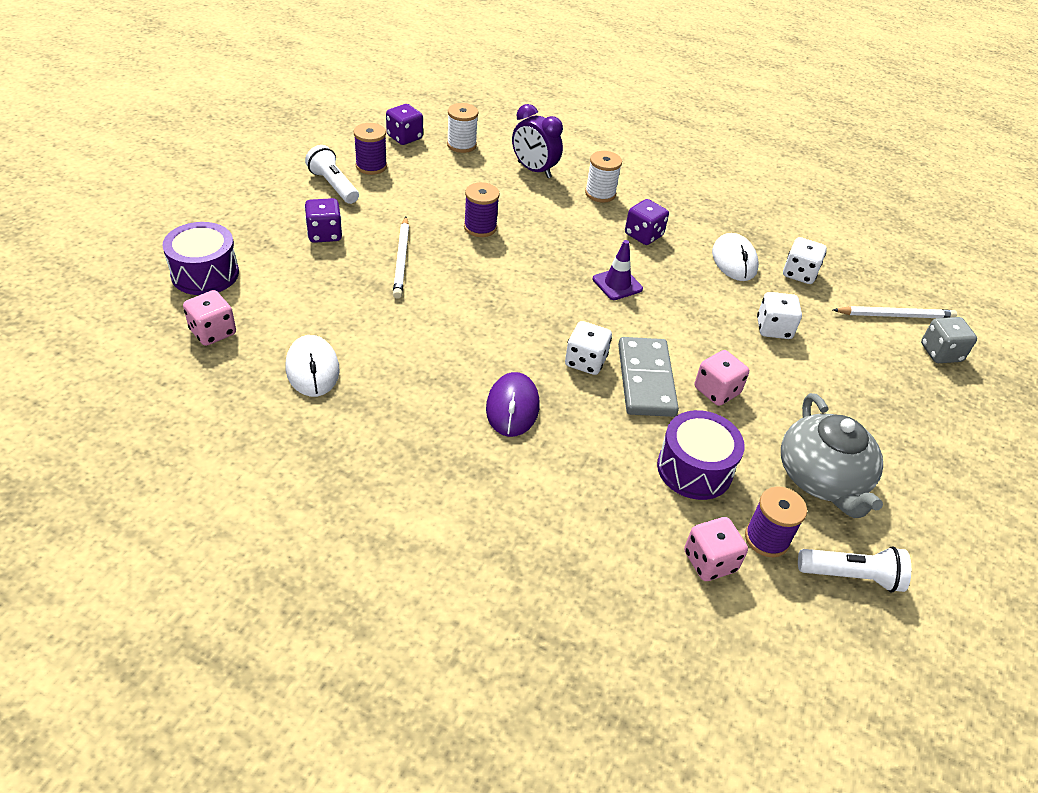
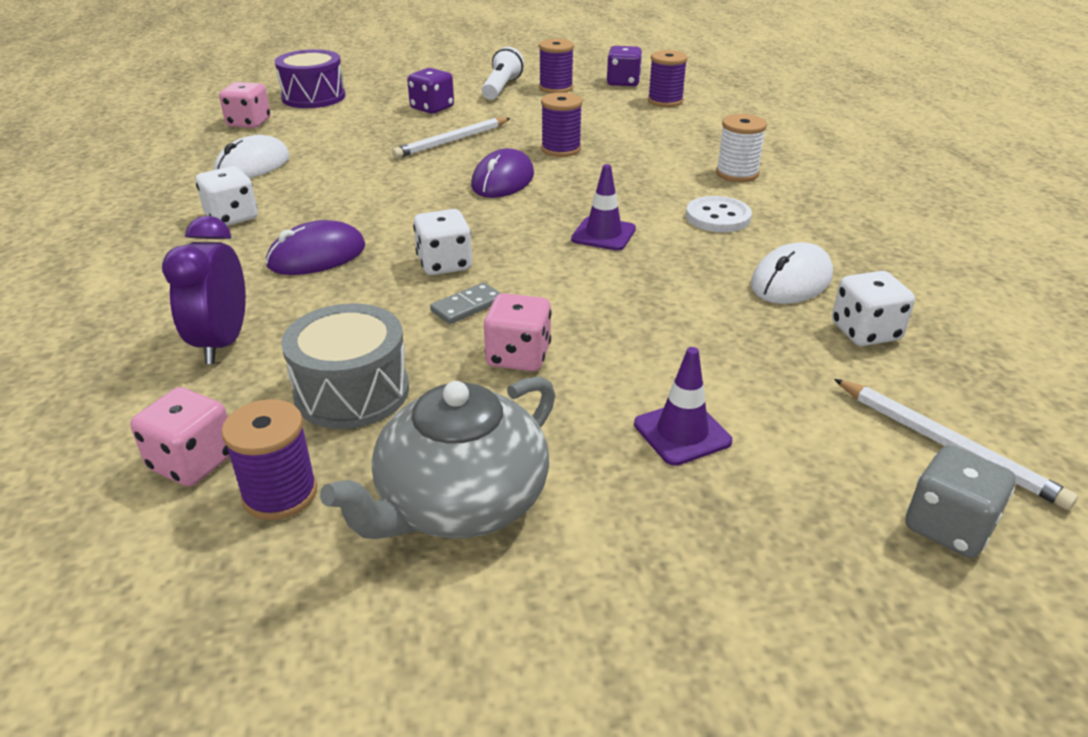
camera: 55 degrees right, 10 degrees down
(461, 145) = (665, 101): white spool -> purple spool
(497, 276) = (503, 180): none -> purple mouse
(534, 170) = (701, 136): purple clock -> purple clock (222, 343)
(643, 235) = (718, 217): purple dice -> white button
(645, 380) = (467, 306): grey domino -> grey domino, size x0.48
(694, 469) = (352, 392): purple drum -> grey drum
(773, 328) = (711, 353): white dice -> white dice (232, 217)
(827, 379) = (682, 433): none -> purple traffic cone
(851, 576) = (276, 606): white flashlight -> none

